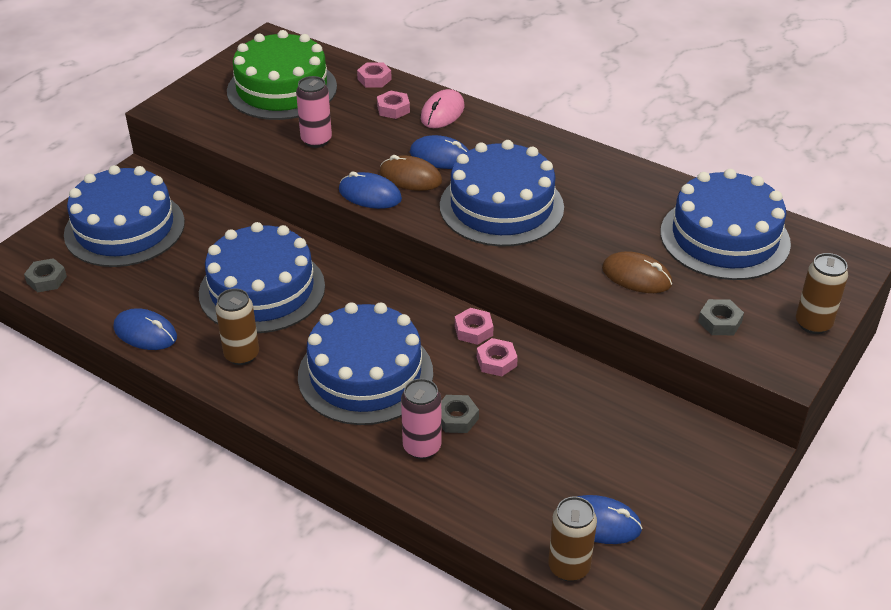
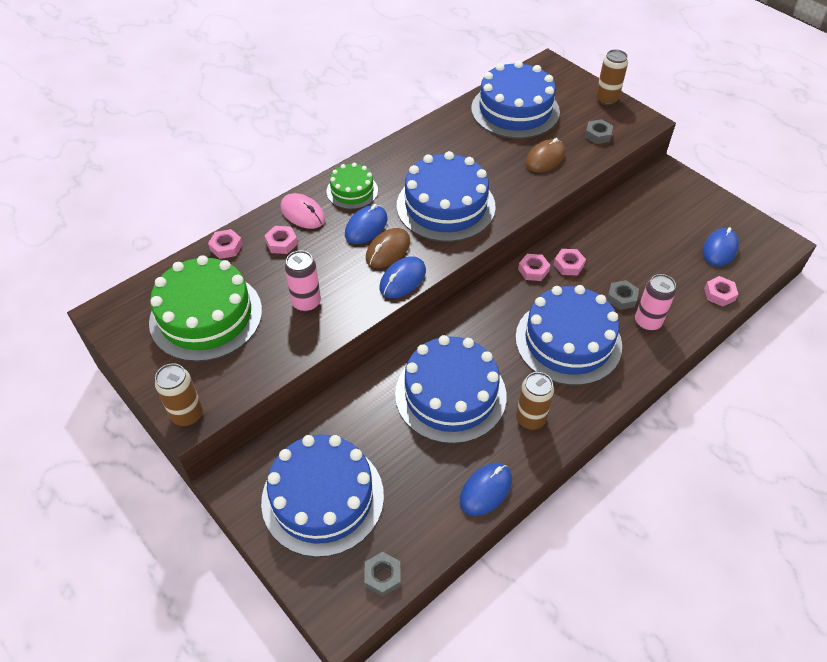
camera: 75 degrees left, 10 degrees up
(494, 137) = (352, 191): none -> green cake
(503, 524) = (719, 294): none -> pink nut
(569, 567) = (754, 271): brown can -> brown can (187, 415)

